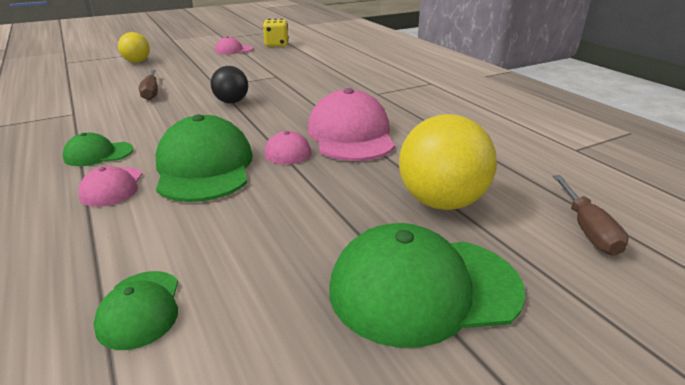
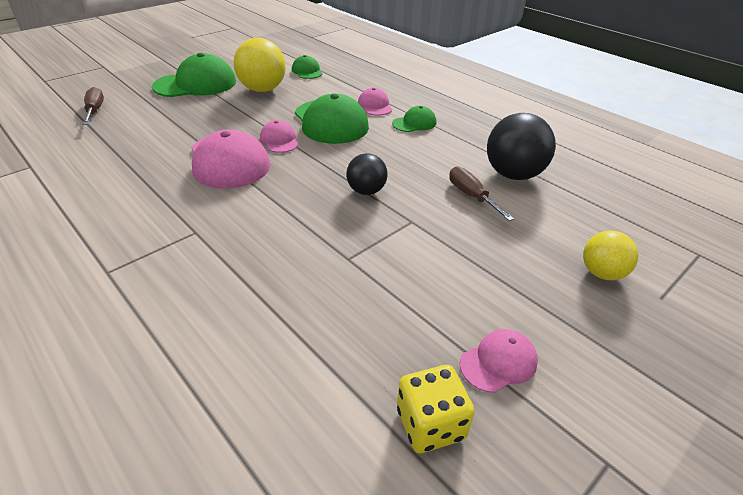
camera: 165 degrees right, 10 degrees up
(90, 101) = (513, 174): none -> black ball
(441, 202) = (172, 116): yellow ball -> yellow ball (263, 89)

